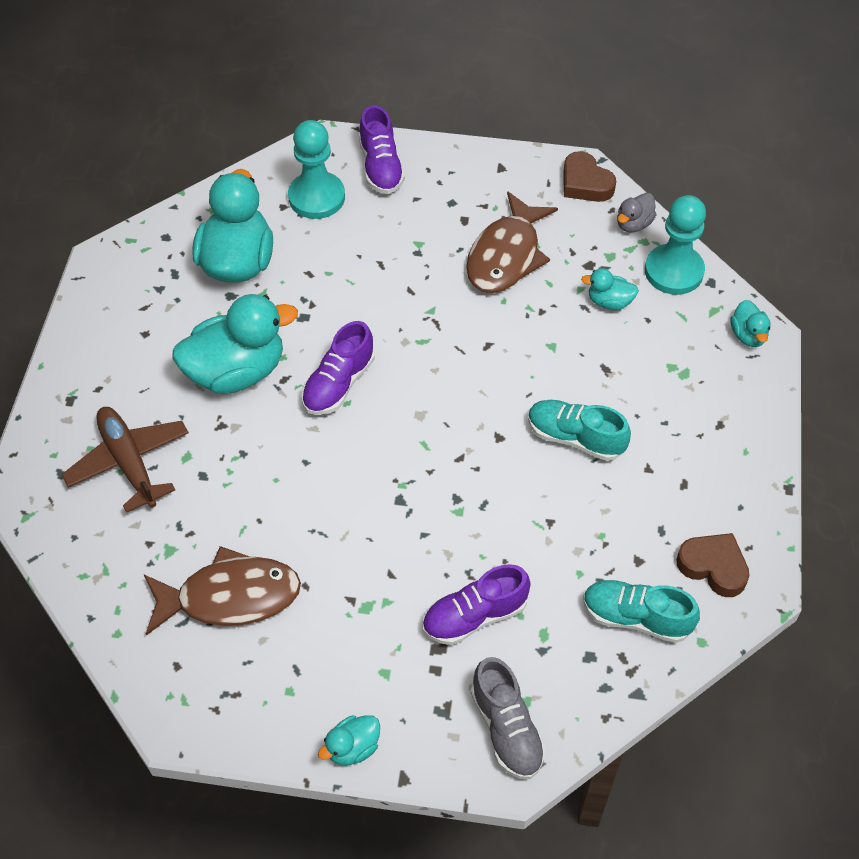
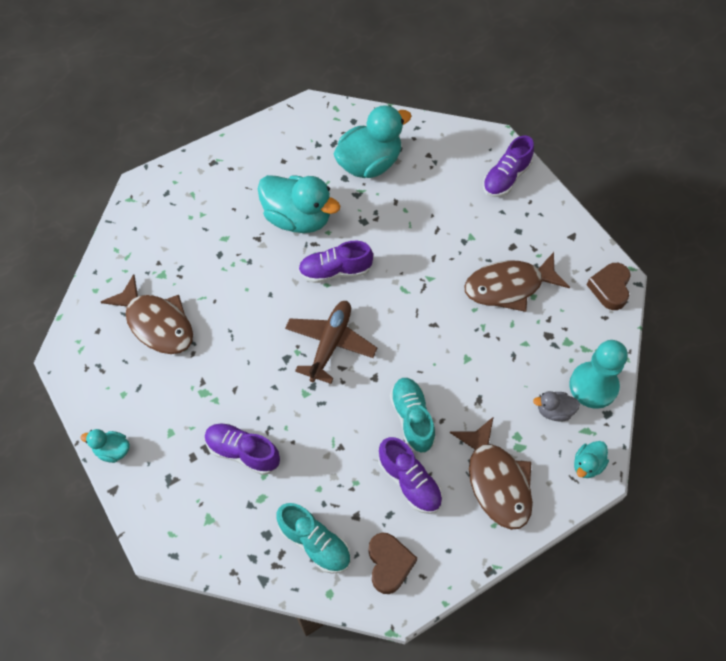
camera: 50 degrees right, 5 degrees up
(129, 462) = (198, 216): brown plane -> brown plane (330, 344)
(316, 197) = (451, 165): turquoise pawn -> none
(506, 728) = (184, 522): grey shoe -> none
(609, 302) = (531, 366): turquoise duck -> none
(633, 224) = (606, 337): grey duck -> grey duck (554, 411)
(636, 618) = (314, 543): turquoise shoe -> turquoise shoe turned 150 degrees clockwise
(641, 488) = (409, 481): none -> purple shoe
(703, 417) = (496, 481): none -> brown fish

